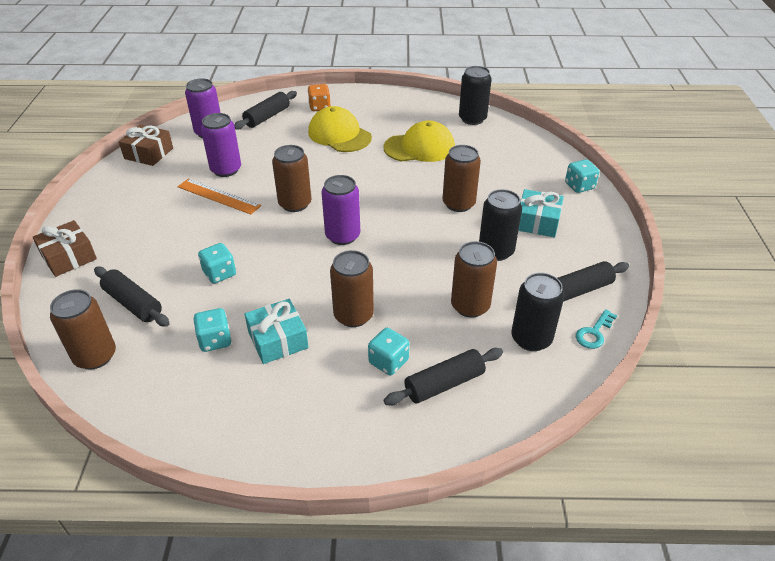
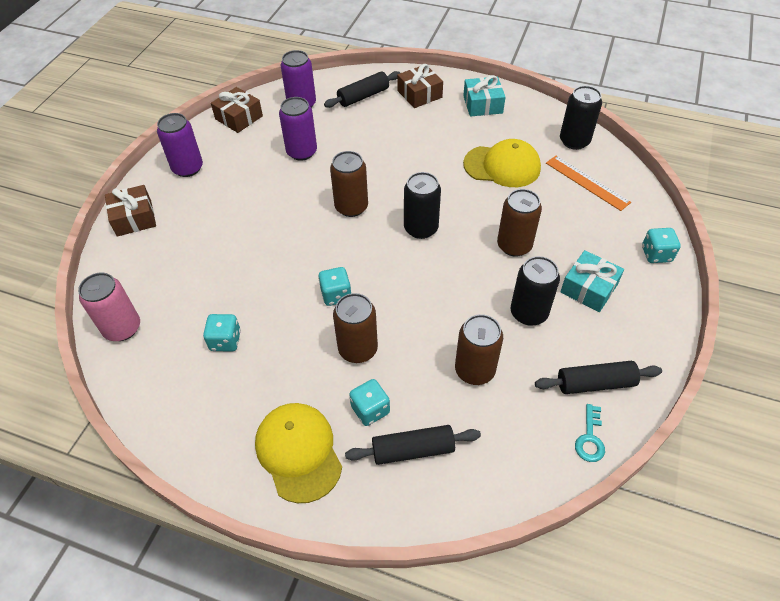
camera: 20 degrees right, 10 degrees up
(95, 356) = (122, 328): brown can -> pink can
(133, 303) = (170, 282): black rolling pin -> none
(218, 196) = (284, 181): orange ruler -> orange ruler (587, 182)
(219, 273) = (254, 269): turquoise dice -> turquoise dice (336, 295)
(278, 340) = (279, 356): turquoise gift -> turquoise gift (482, 104)
(319, 107) = (419, 94): orange dice -> brown gift
(339, 135) = (426, 133): yellow cap -> yellow cap (298, 452)
(342, 236) = (382, 256): purple can -> purple can (187, 168)
(531, 339) = (520, 425): black can -> black can (421, 228)
(594, 332) = (590, 438): turquoise key -> turquoise key turned 45 degrees counterclockwise

